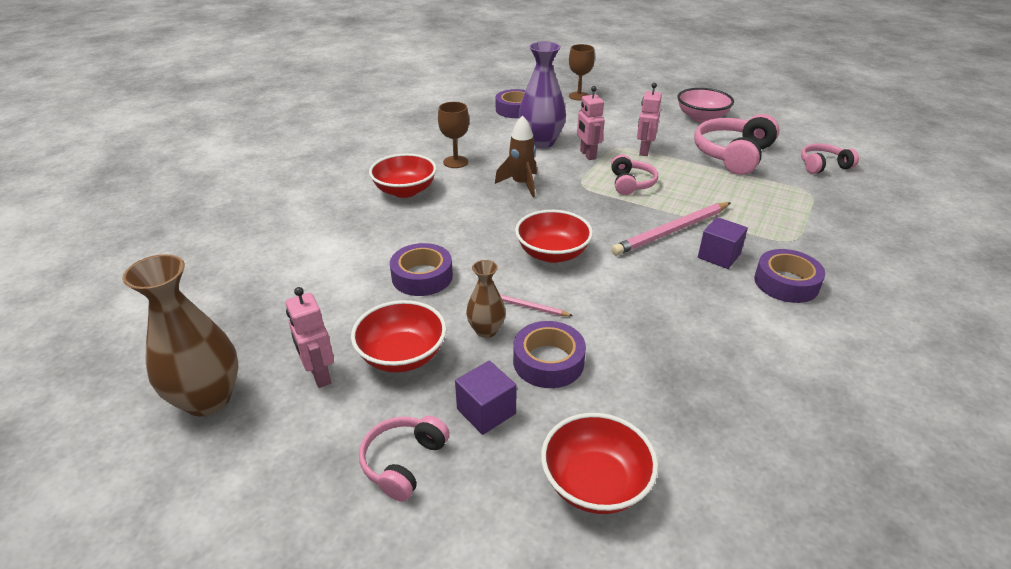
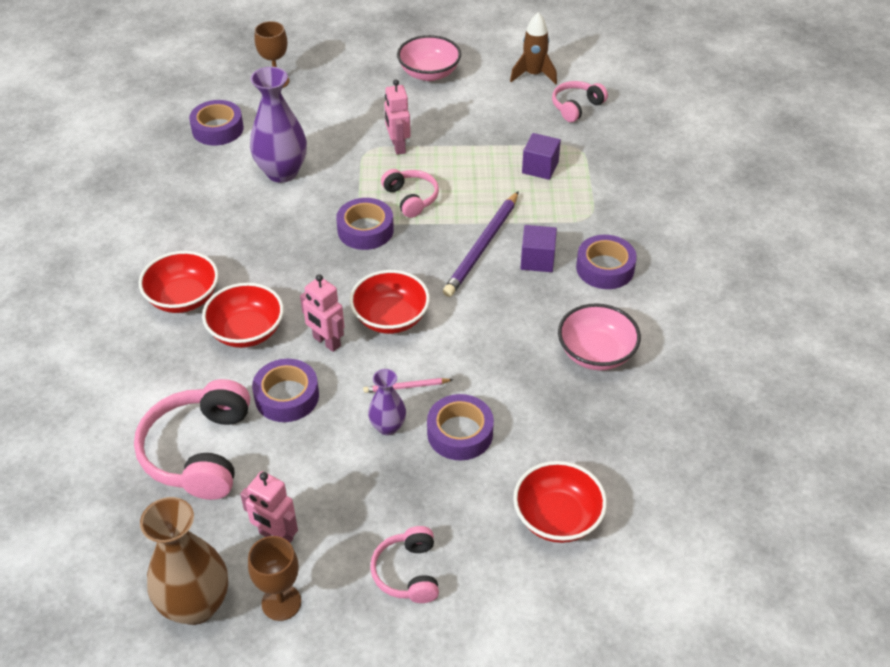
camera: 30 degrees left, 10 degrees up
(402, 355) = (333, 484): red bowl -> red bowl (246, 331)
(455, 162) = (208, 236): brown goblet -> brown goblet (281, 602)
(486, 330) = (388, 427): brown vase -> purple vase
(486, 411) = (441, 500): purple cube -> purple cube (540, 167)
(521, 184) = (301, 241): brown rocket -> brown rocket (533, 75)
(577, 192) = (365, 230): none -> purple tape
(587, 155) = (343, 173): pink robot -> pink robot (326, 342)
(672, 231) = (482, 247): pink pencil -> purple pencil
(733, 155) = (487, 121): pink headphones -> pink headphones (199, 451)
(735, 348) = (596, 353): none -> pink bowl

